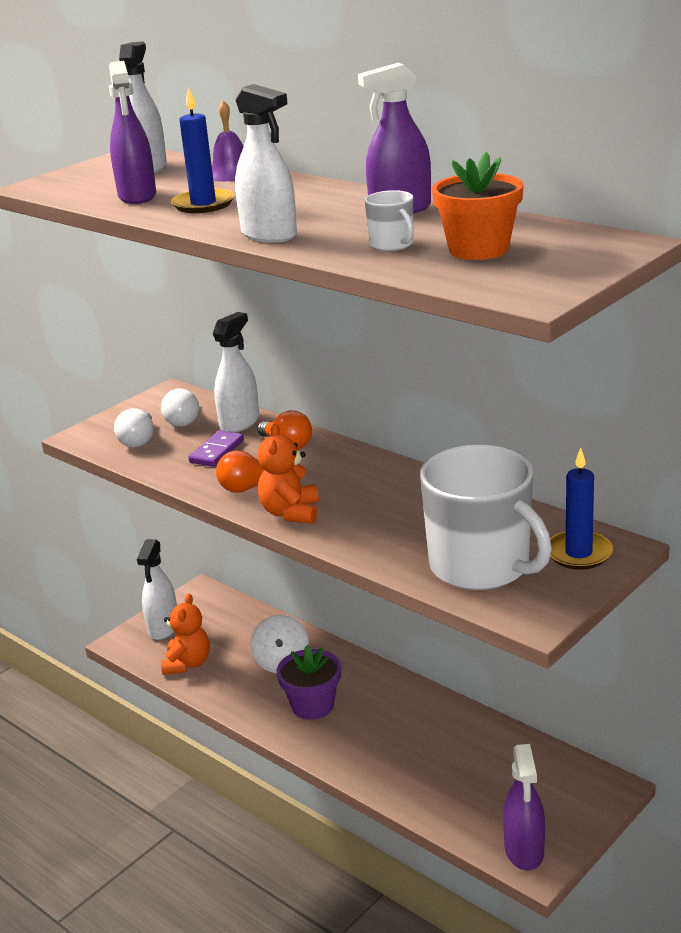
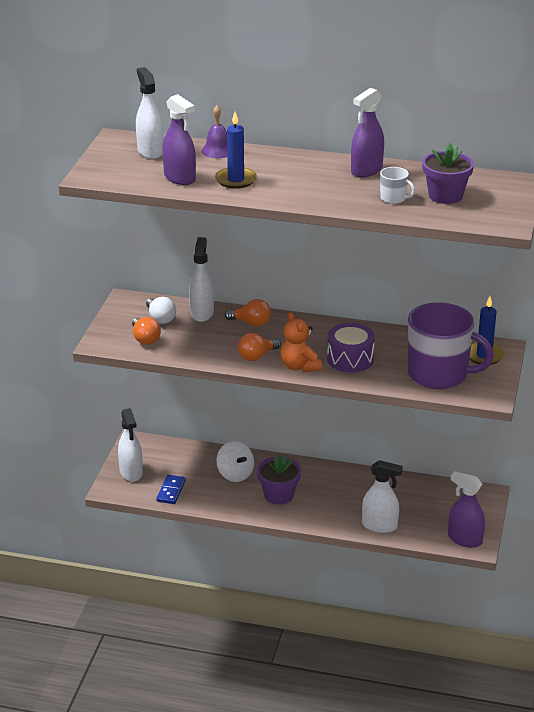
camera: 30 degrees left, 5 degrees up
(138, 440) = (145, 339): white light bulb -> orange light bulb
(187, 663) = (171, 491): orange teddy bear -> blue domino
(217, 451) = (208, 336): purple domino -> none
(269, 235) = (312, 200): white spray bottle -> white spray bottle (379, 526)
(370, 517) = (350, 359): none -> purple drum
(478, 249) = (445, 196): orange flower pot -> purple flower pot
(481, 566) = (439, 374): white mug -> purple mug
(524, 850) = (465, 539): purple spray bottle -> purple spray bottle turned 150 degrees clockwise

